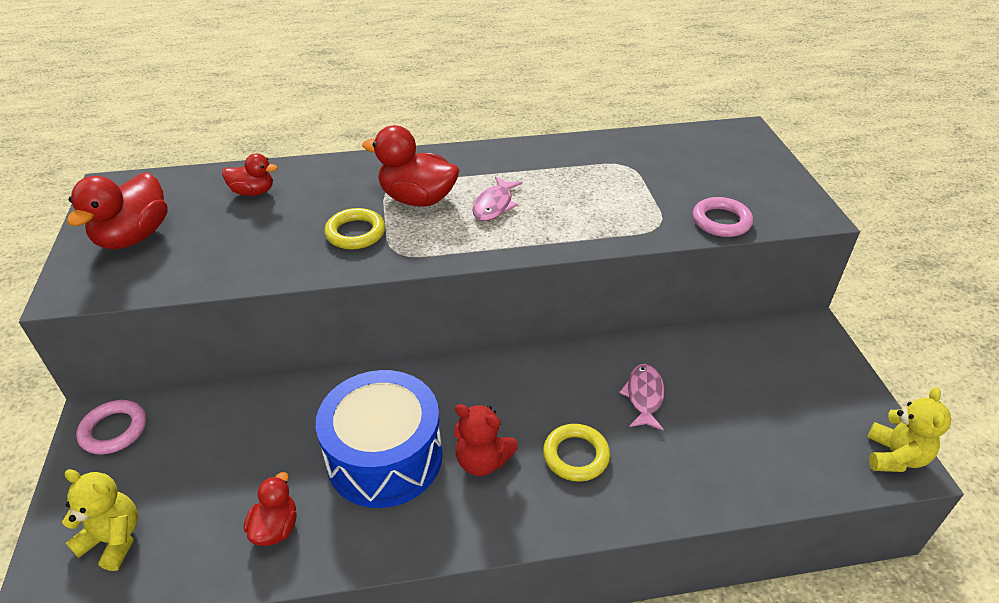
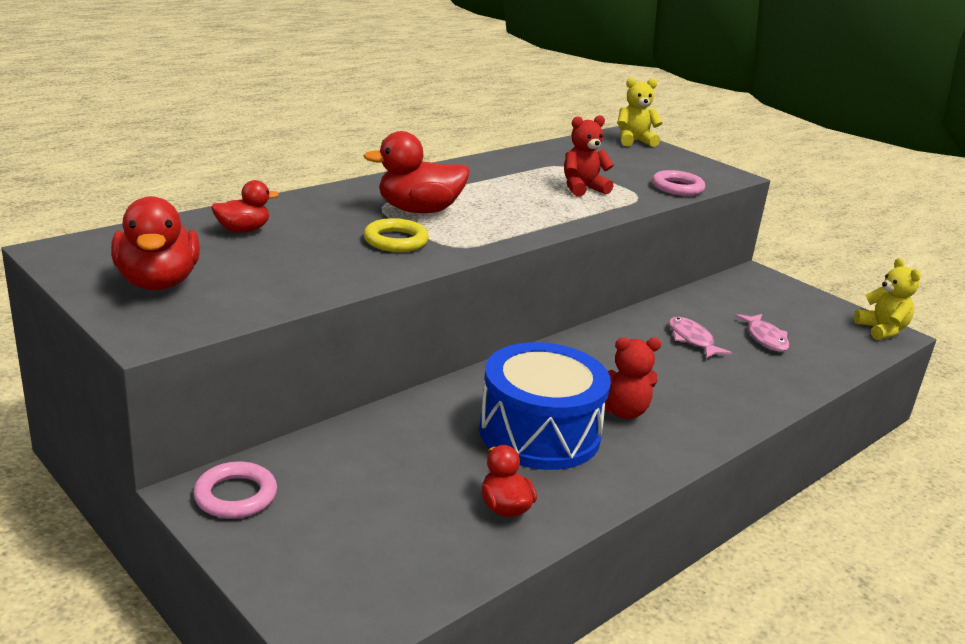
camera: 35 degrees left, 15 degrees down
(114, 540) = (354, 571): yellow teddy bear -> yellow teddy bear (634, 141)
(494, 205) = (493, 204): pink fish -> pink fish (765, 338)
(576, 455) = (687, 387): yellow ring -> none
(610, 202) = (582, 189): none -> red teddy bear

